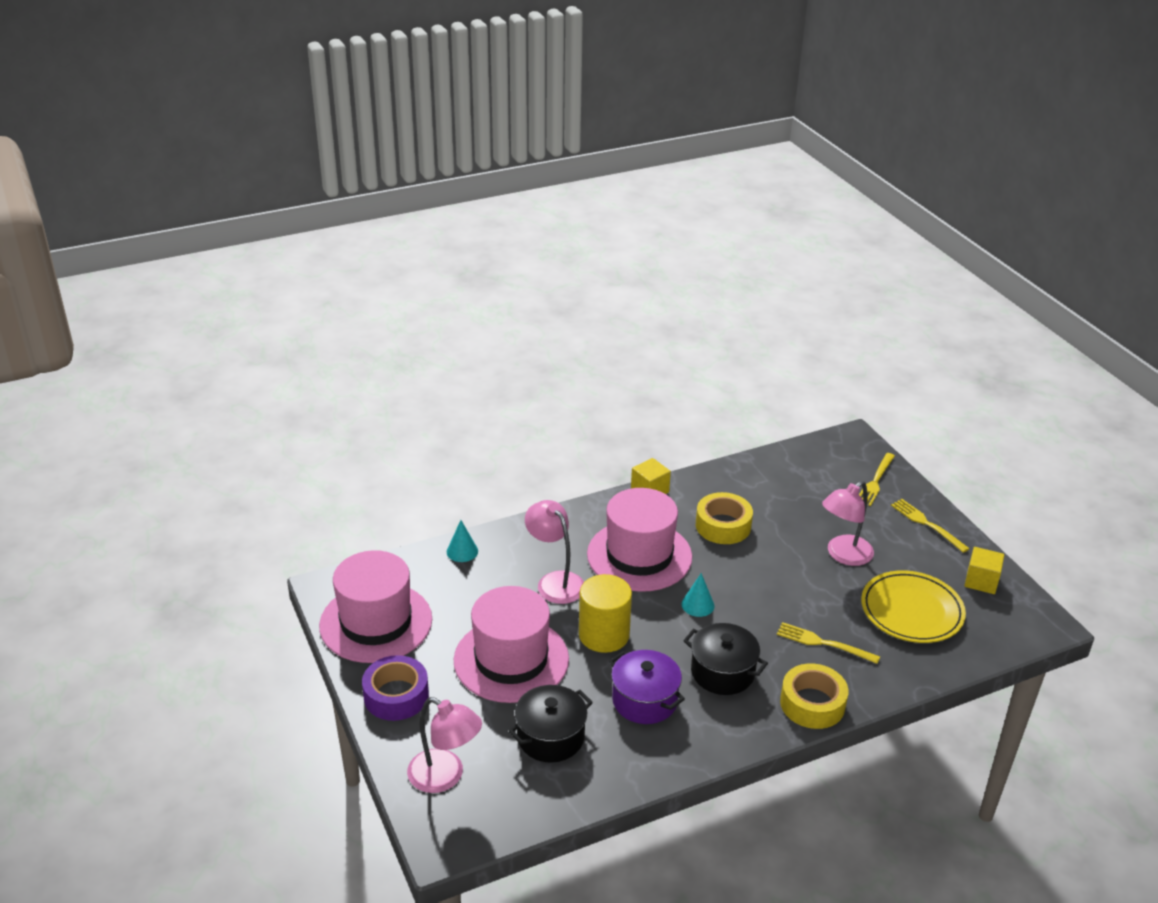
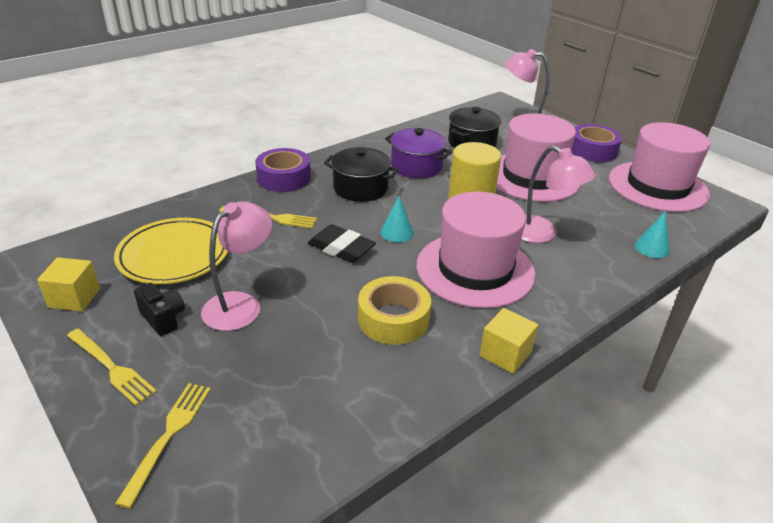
camera: 165 degrees right, 0 degrees up
(755, 595) = (341, 248): none -> black eraser
(812, 704) = (284, 178): yellow tape -> purple tape
(902, 553) = (163, 318): none -> black camera

